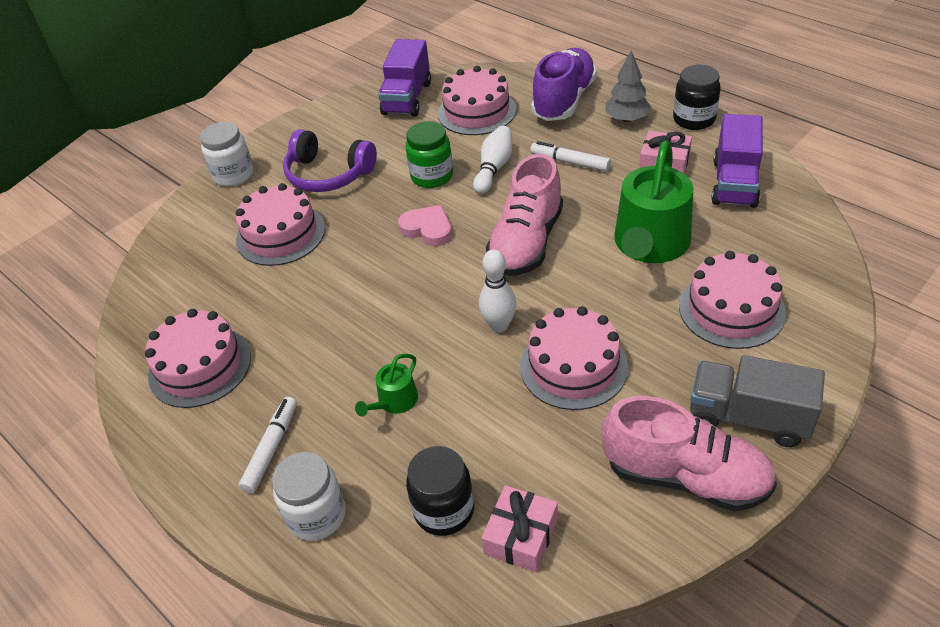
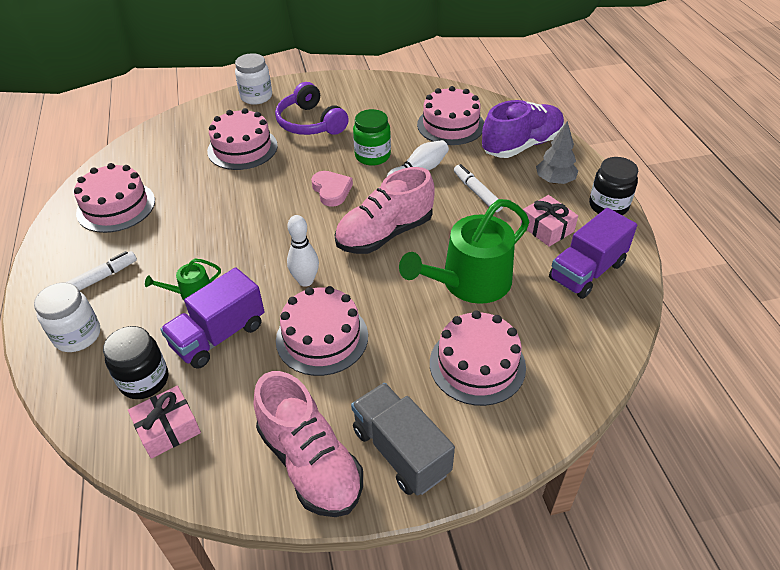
camera: 30 degrees right, 0 degrees up
(407, 98) = (413, 95): purple truck -> purple truck (219, 336)

